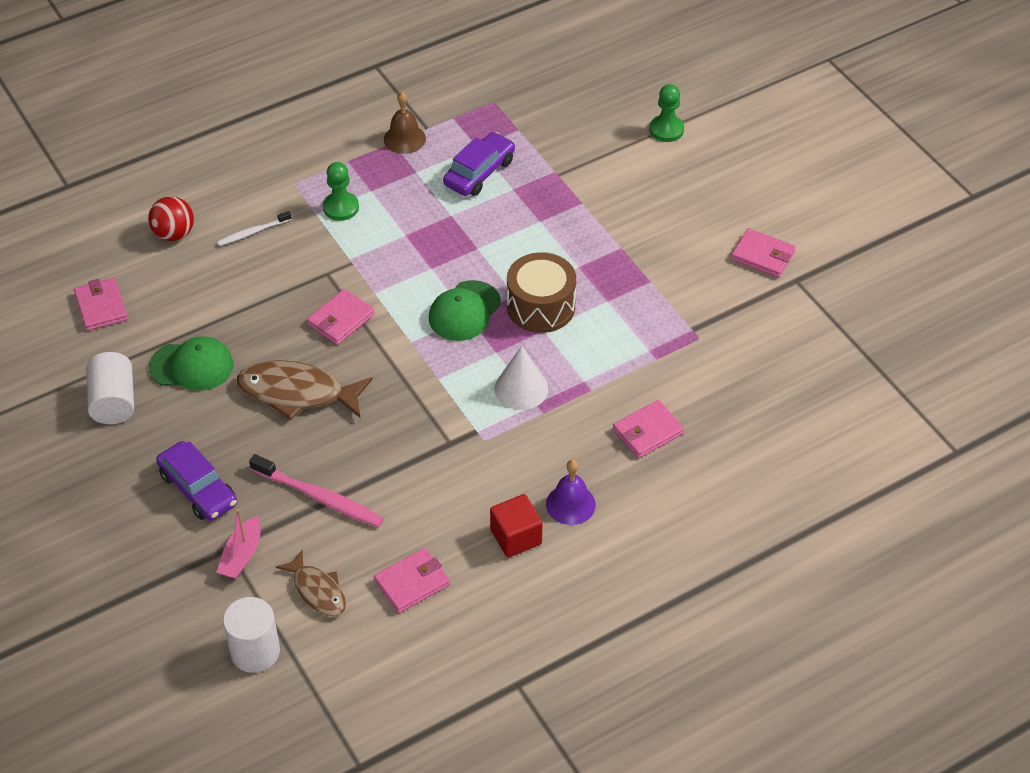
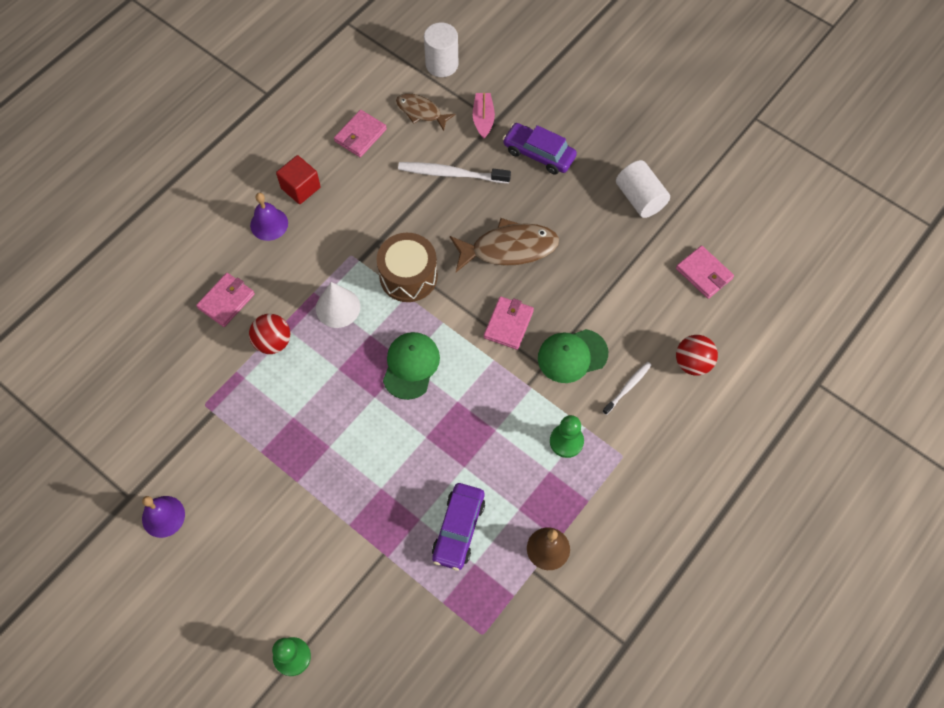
camera: 160 degrees right, 15 degrees up
(192, 366) = (601, 245): green cap -> green cap (572, 356)
(320, 497) = (451, 174): pink toothbrush -> white toothbrush
(541, 306) = (348, 392): brown drum -> brown drum (408, 276)
(606, 375) = (273, 342): none -> red ball
(763, 256) = (163, 516): pink wallet -> purple bell

